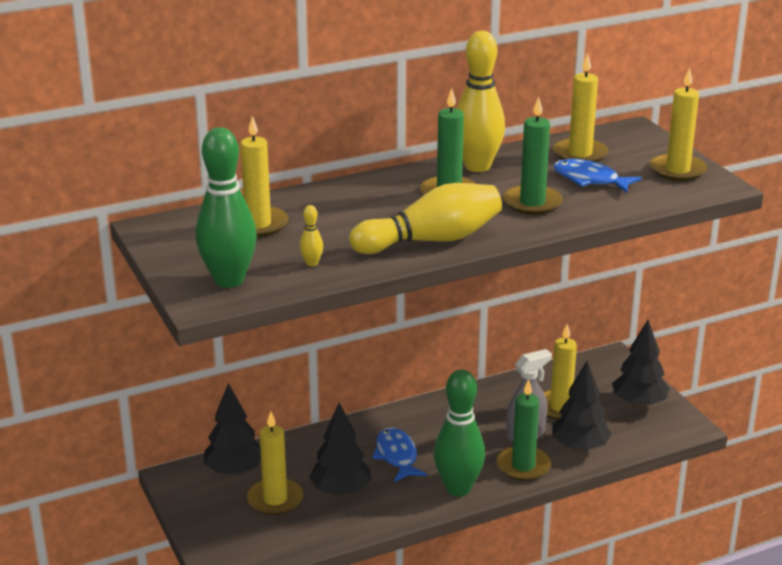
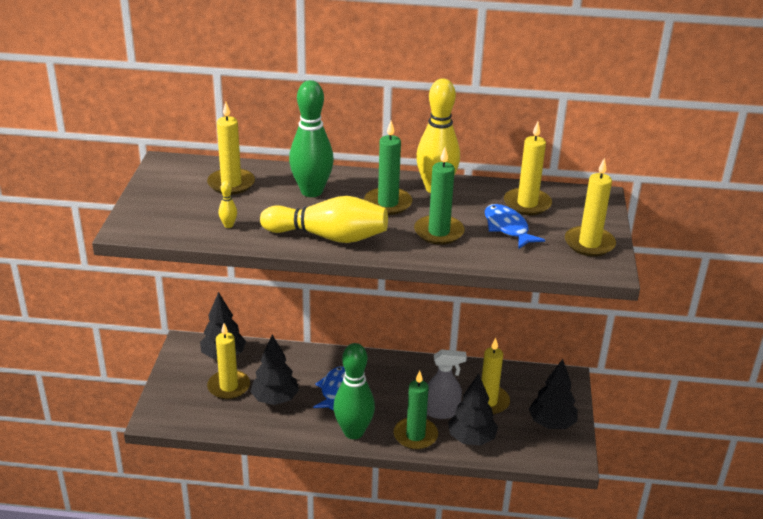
camera: 30 degrees right, 5 degrees up
(229, 280) = (163, 219): green bowling pin -> green bowling pin (311, 191)

